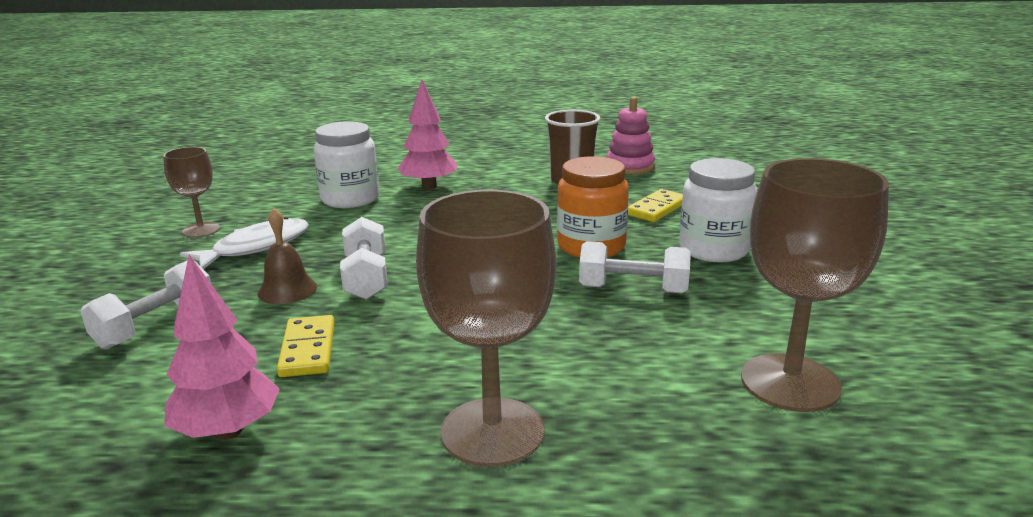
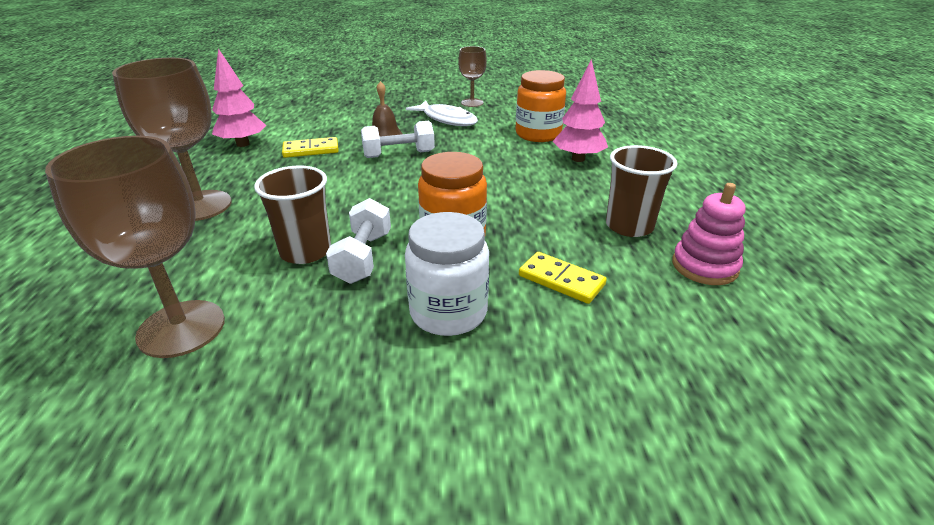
camera: 85 degrees right, 10 degrees up
(156, 326) = (349, 114): white dumbbell -> none
(350, 199) = (538, 134): white jar -> orange jar
(624, 323) = (305, 251): none -> brown cup

